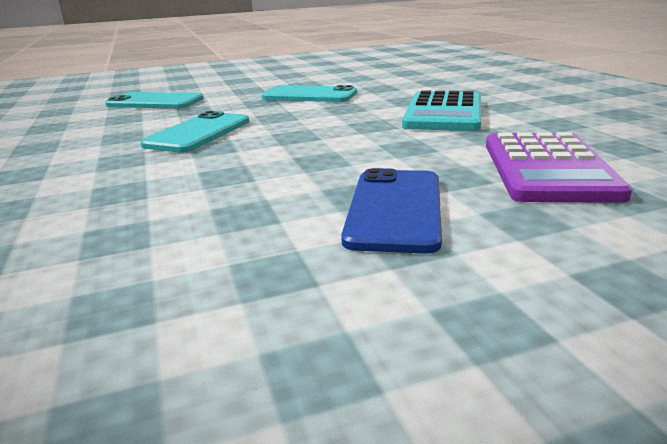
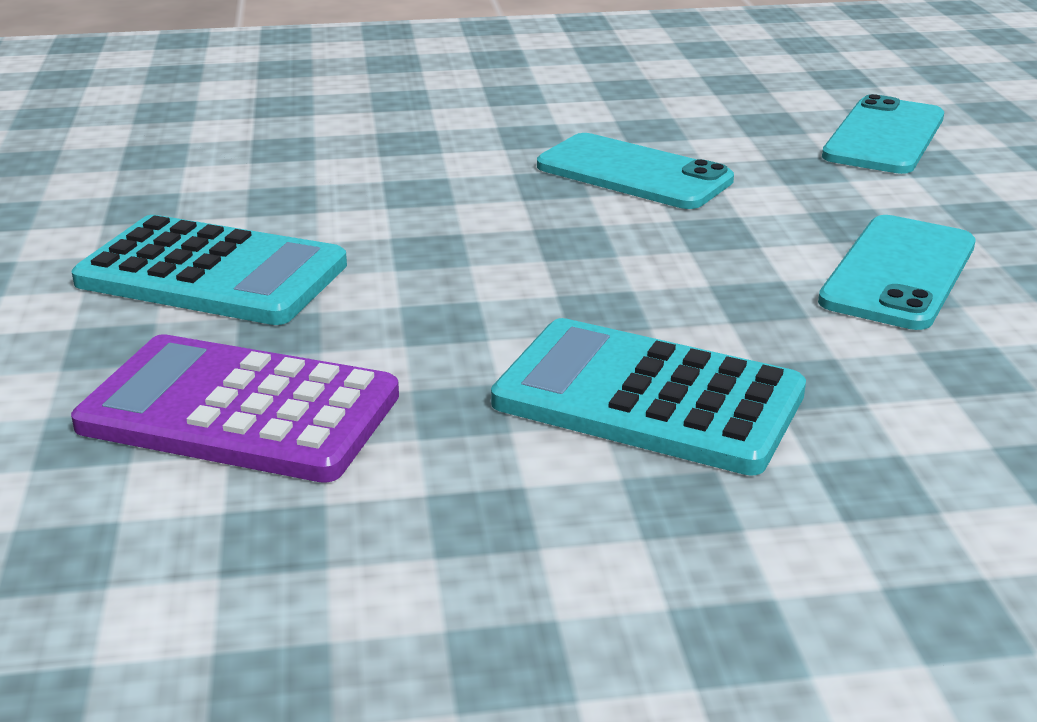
camera: 100 degrees right, 5 degrees up
(395, 209) = (212, 274): blue phone -> turquoise calculator

